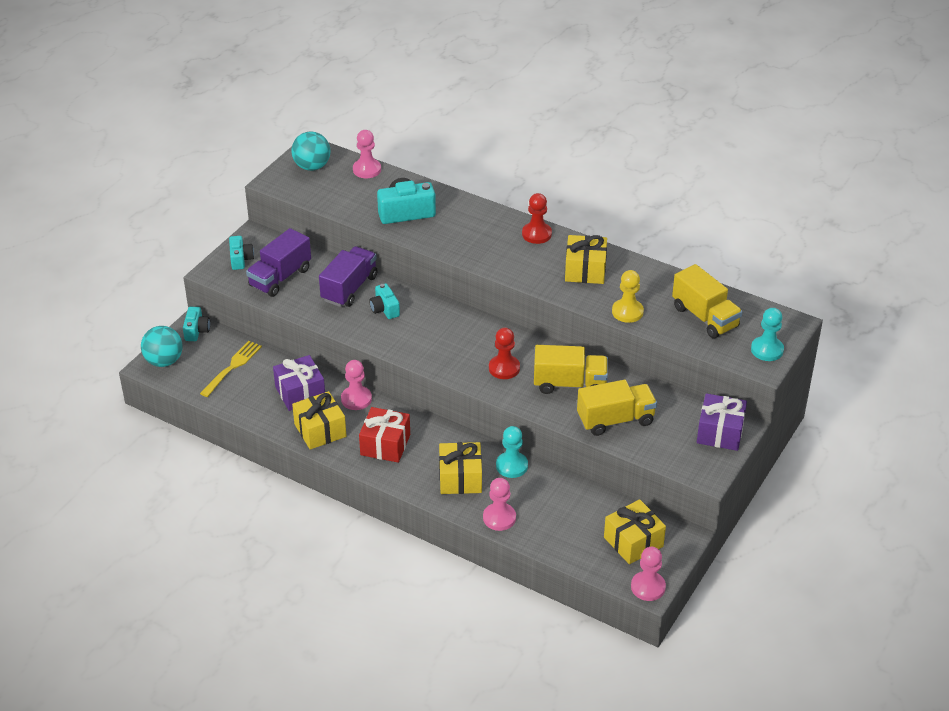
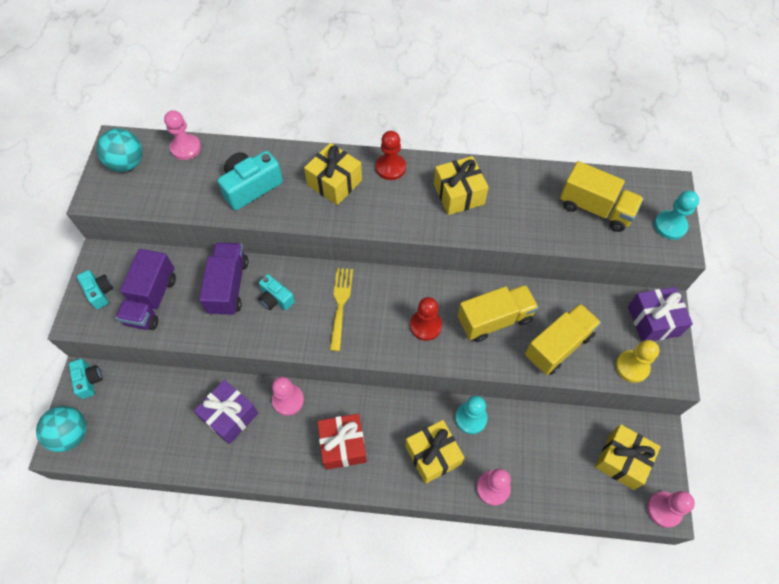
camera: 25 degrees left, 20 degrees up
(232, 367) = (147, 412): yellow fork -> yellow fork (340, 304)
(320, 430) = (272, 455): yellow gift -> yellow gift (334, 183)
(627, 312) = (525, 230): yellow pawn -> yellow pawn (632, 367)

